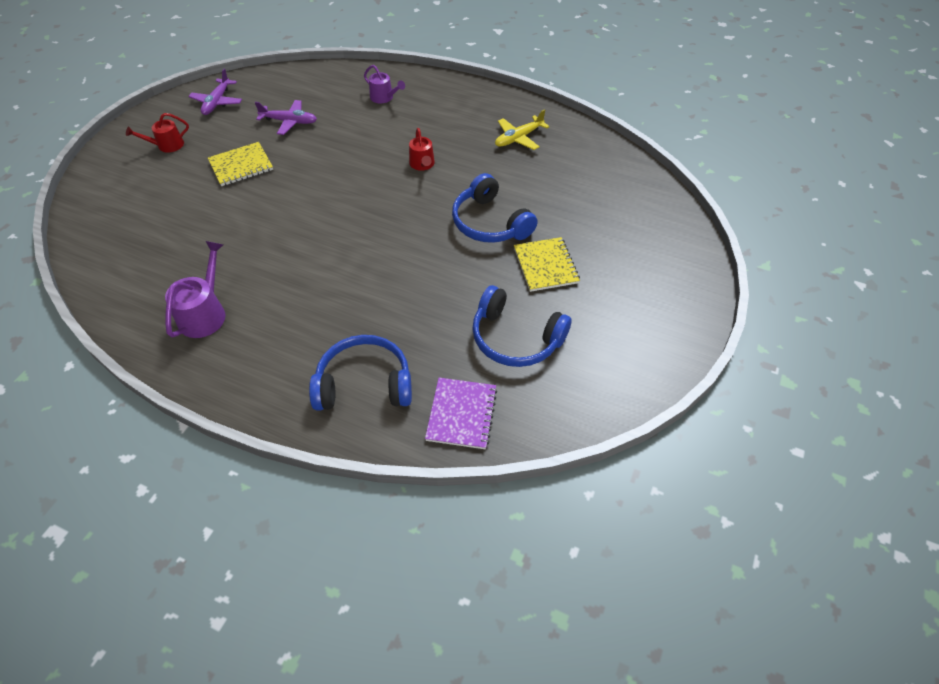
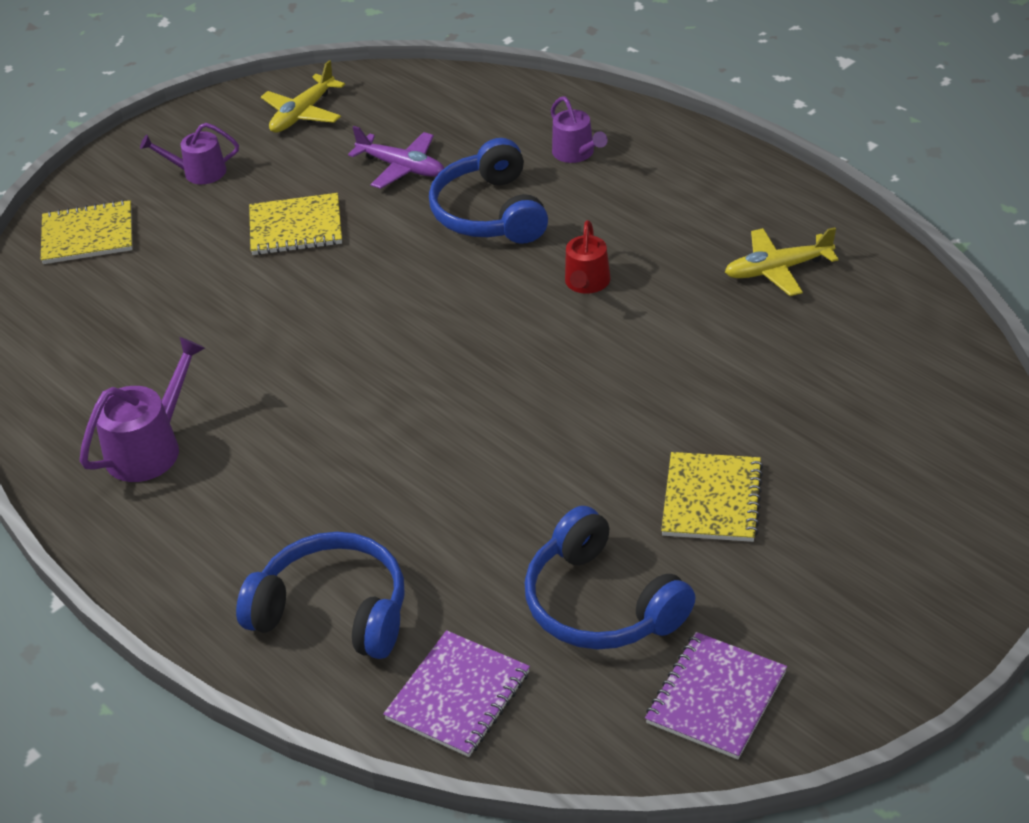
camera: 25 degrees right, 10 degrees down
(110, 194) = (88, 235): none -> yellow notebook
(167, 145) = (199, 172): red watering can -> purple watering can
(217, 102) = (303, 113): purple plane -> yellow plane
(490, 223) = (652, 406): blue headphones -> blue headphones (490, 213)
(602, 374) = (716, 698): none -> purple notebook

